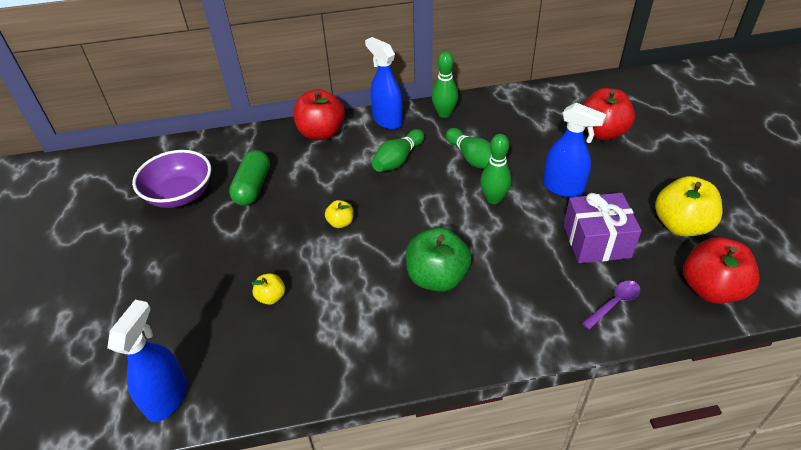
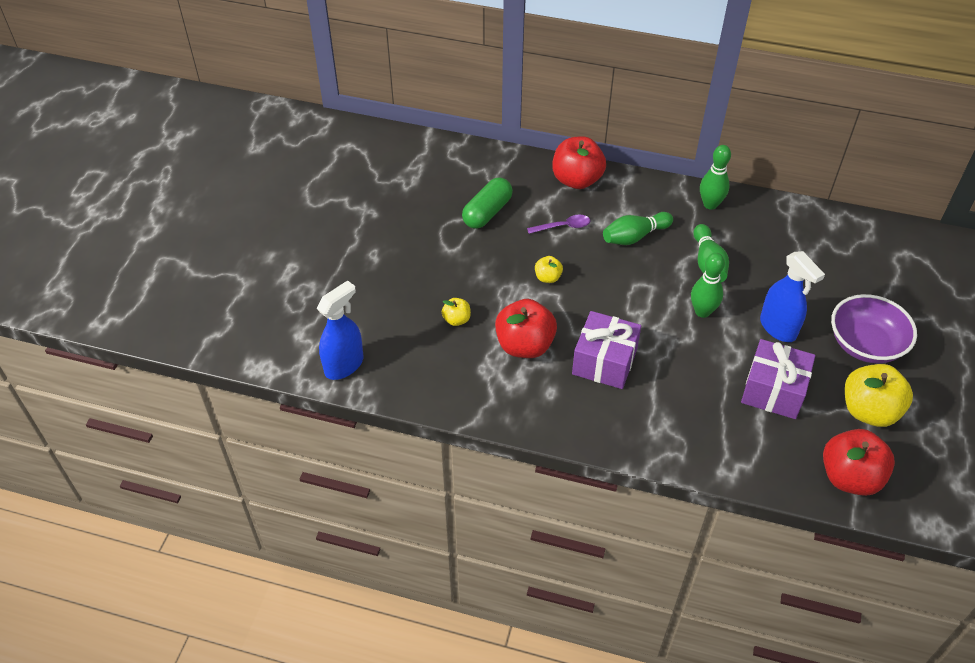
camera: 25 degrees right, 5 degrees up
(180, 194) = (421, 195): purple bowl -> purple bowl (865, 344)
(387, 120) = (648, 190): blue spray bottle -> none
(437, 277) = (604, 361): green apple -> purple gift
(602, 132) = (862, 287): red apple -> red apple (524, 345)
(614, 303) = (748, 450): purple spoon -> purple spoon (563, 226)

